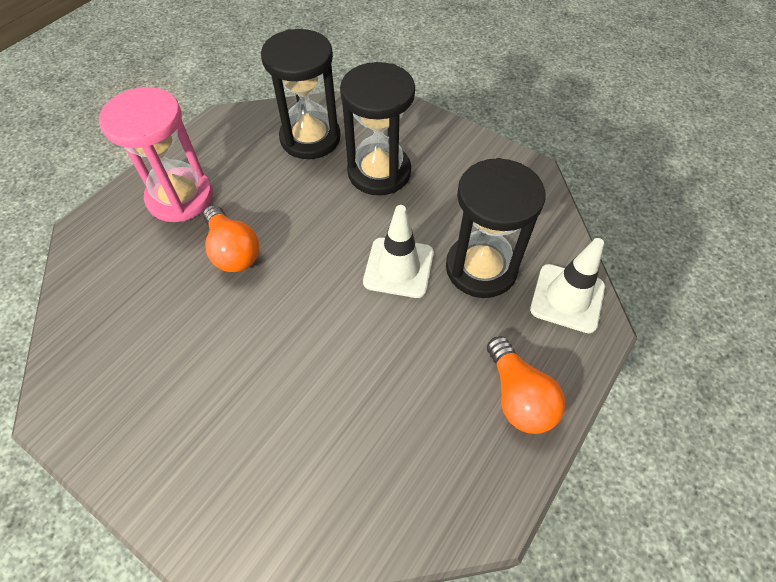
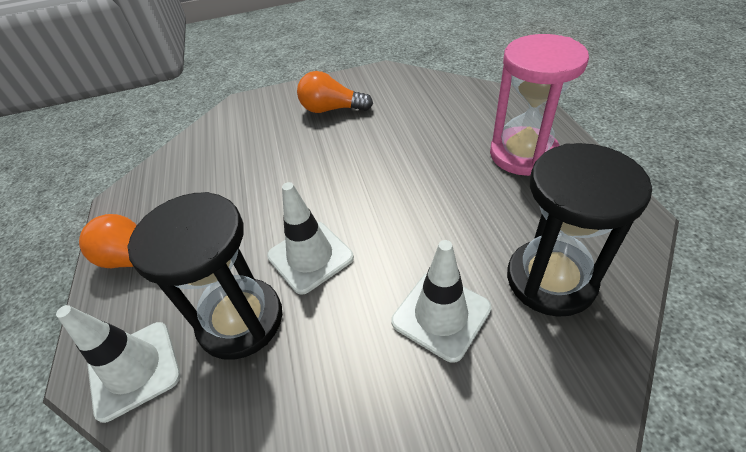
camera: 135 degrees right, 10 degrees down
(233, 251) = (432, 164): orange light bulb -> orange light bulb (331, 109)
(379, 172) = (441, 315): black hourglass -> white traffic cone

